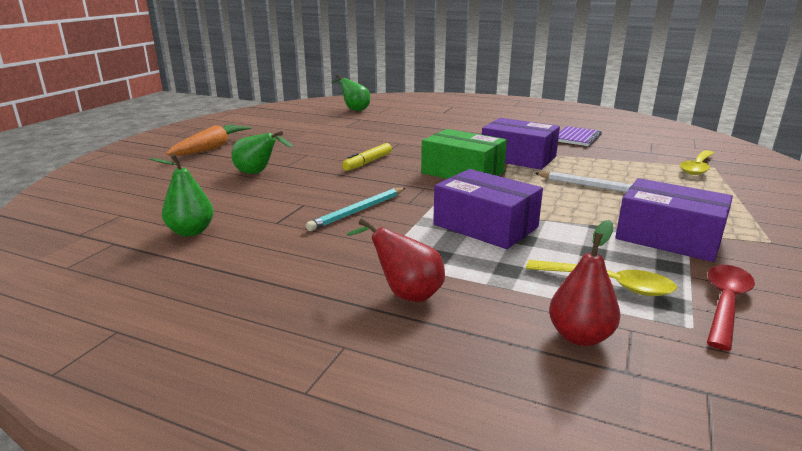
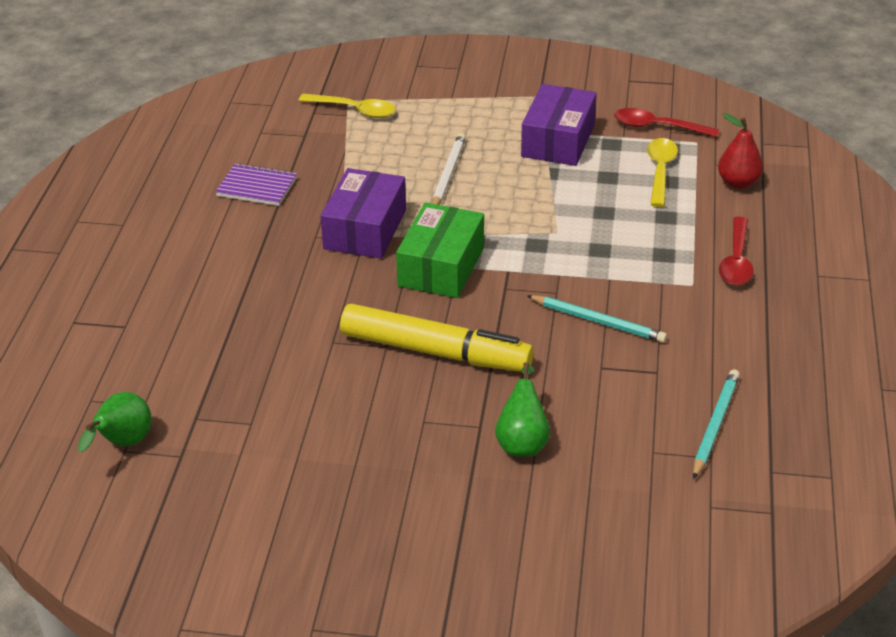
camera: 105 degrees left, 15 degrees up
(191, 232) = (714, 425): green pear -> turquoise pencil
(211, 148) = (433, 543): orange carrot -> none
(368, 162) = (435, 351): yellow marker -> yellow marker, size x2.00
(405, 294) = (736, 261): red pear -> red spoon
(485, 226) = (588, 235): purple box -> none

